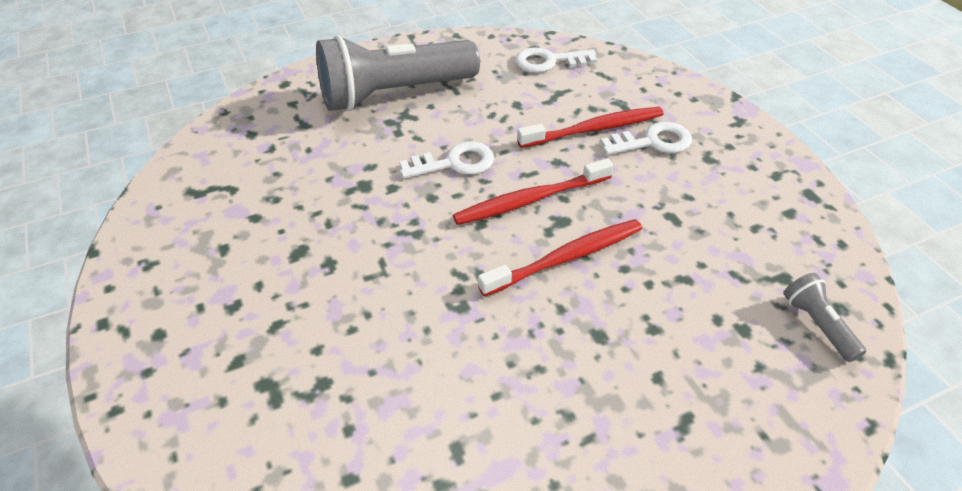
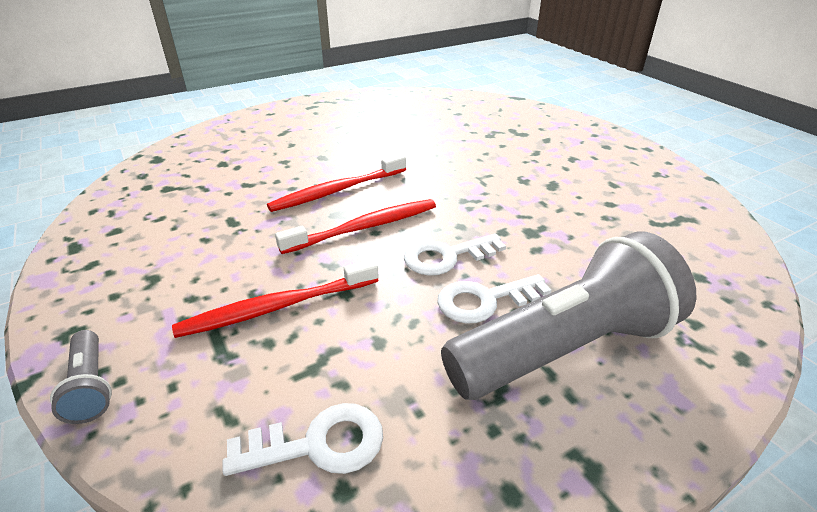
camera: 175 degrees right, 10 degrees down
(653, 141) = (208, 294): white key -> white key (485, 300)
(817, 325) = (168, 167): grey flashlight -> grey flashlight (90, 386)

